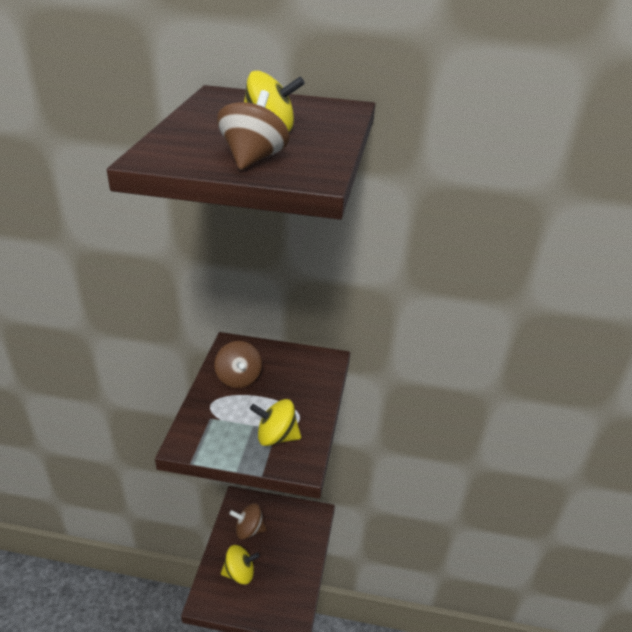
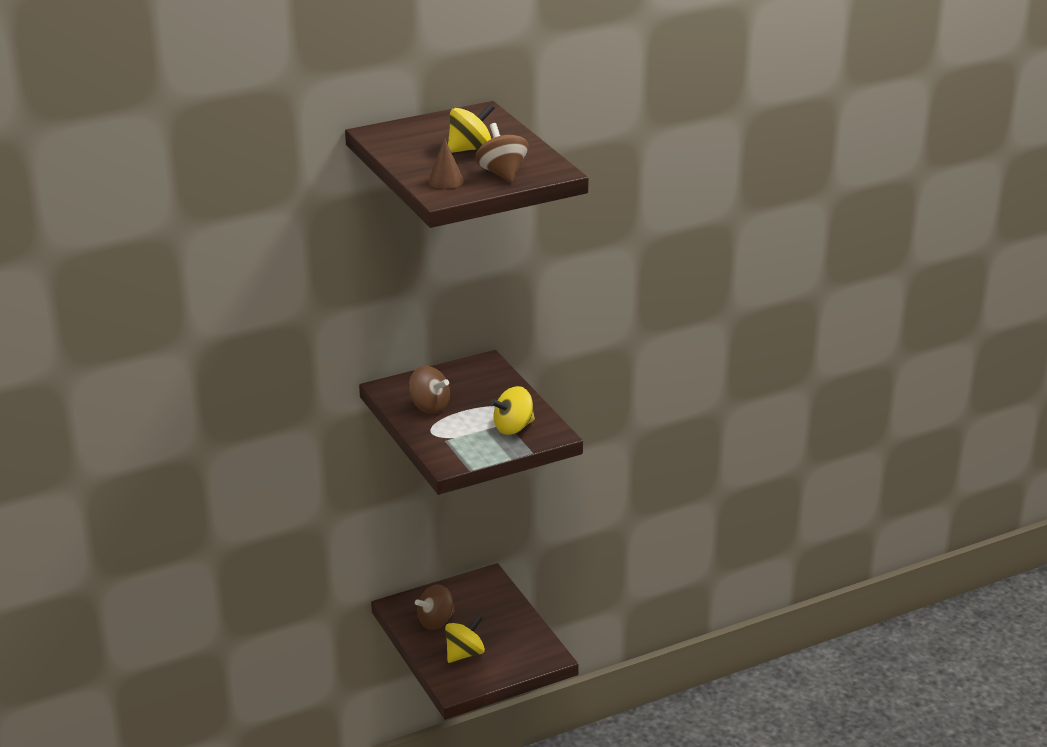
camera: 35 degrees left, 5 degrees down
(185, 146) = (445, 181): none -> brown cone

